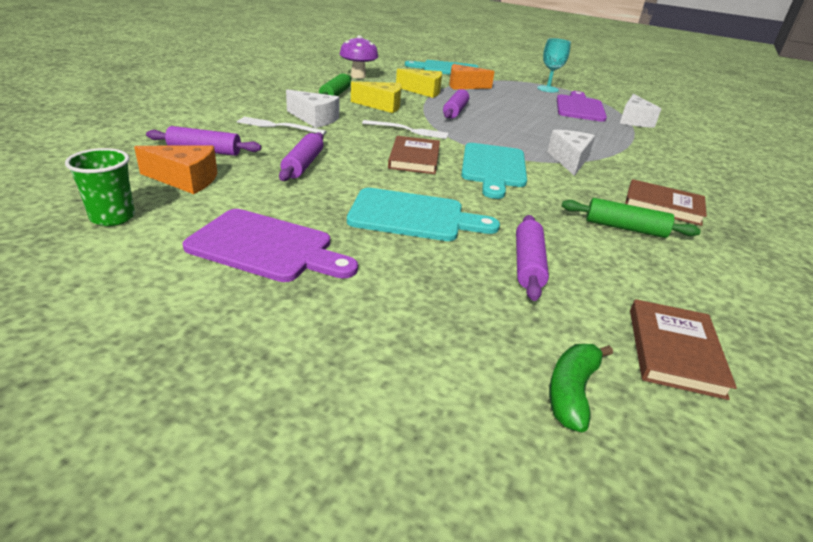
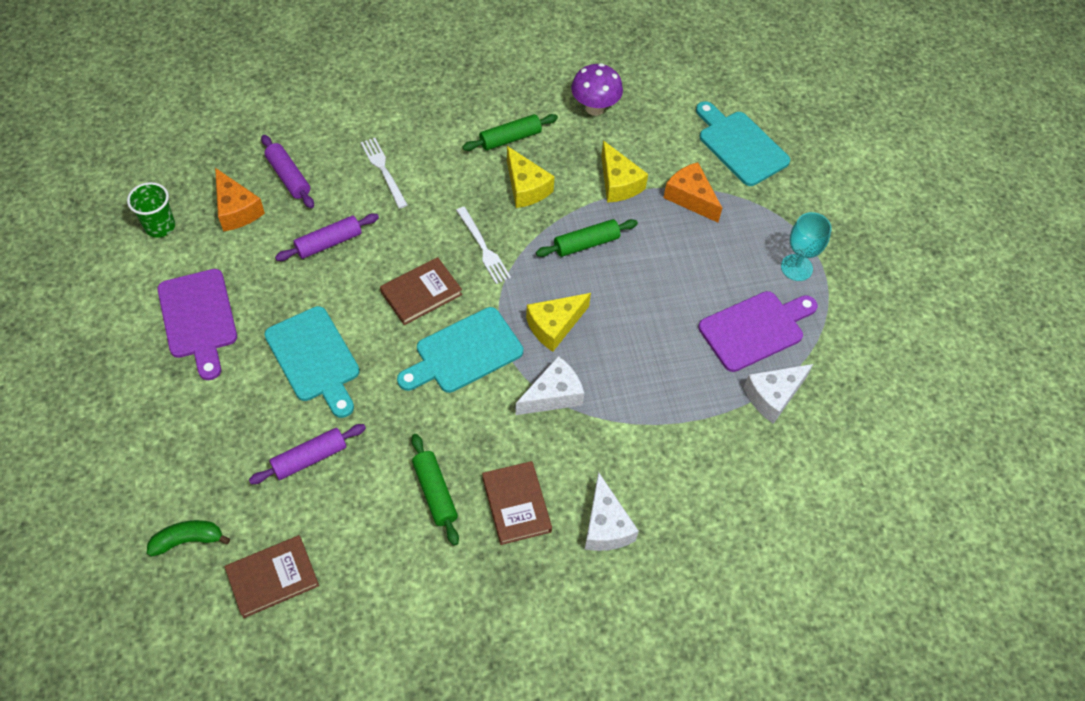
camera: 50 degrees right, 25 degrees up
(314, 119) = (429, 176): white cheese -> white cheese (605, 525)
(455, 111) = (586, 243): purple rolling pin -> green rolling pin
(509, 139) = (554, 326): none -> yellow cheese

